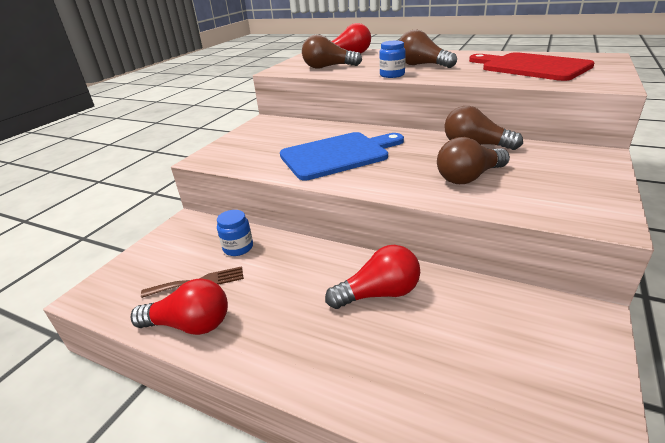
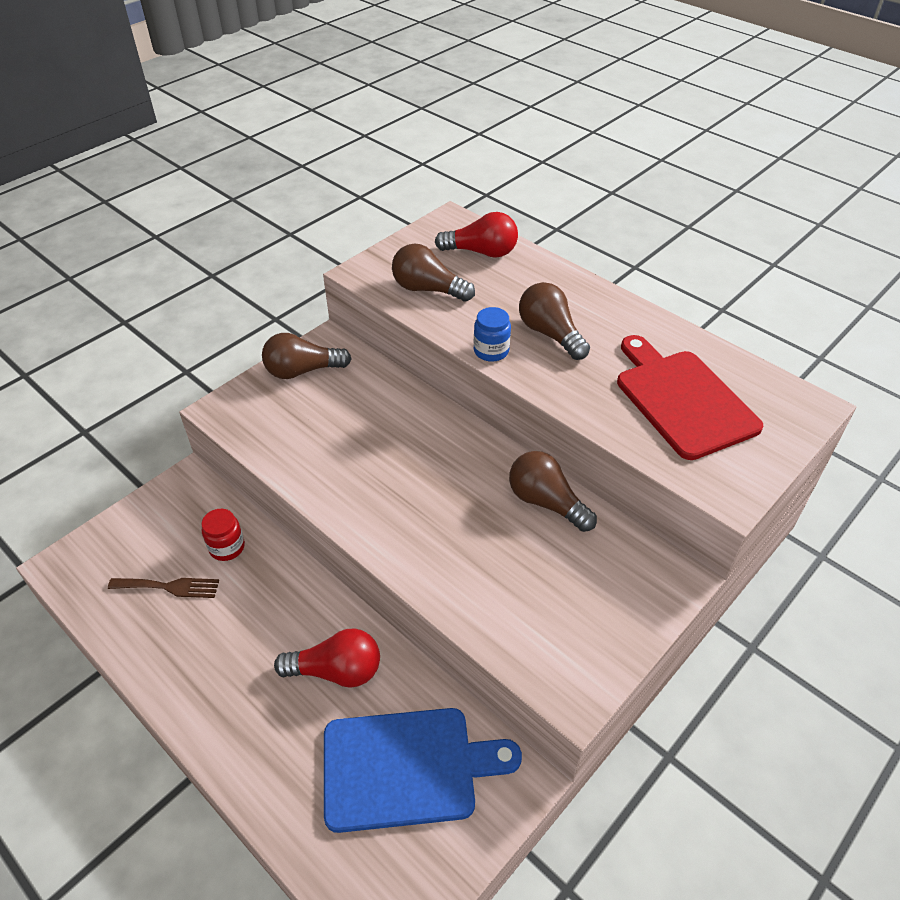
camera: 15 degrees right, 15 degrees up
(190, 325) = (142, 642): red light bulb -> none
(238, 248) = (227, 547): blue jar -> red jar
(338, 155) = (374, 460): blue cutting board -> blue cutting board (407, 767)
(469, 177) = (491, 564): brown light bulb -> brown light bulb (302, 371)

